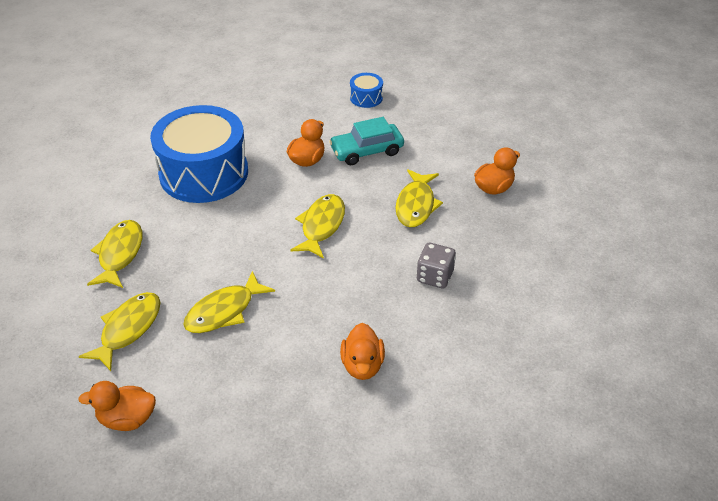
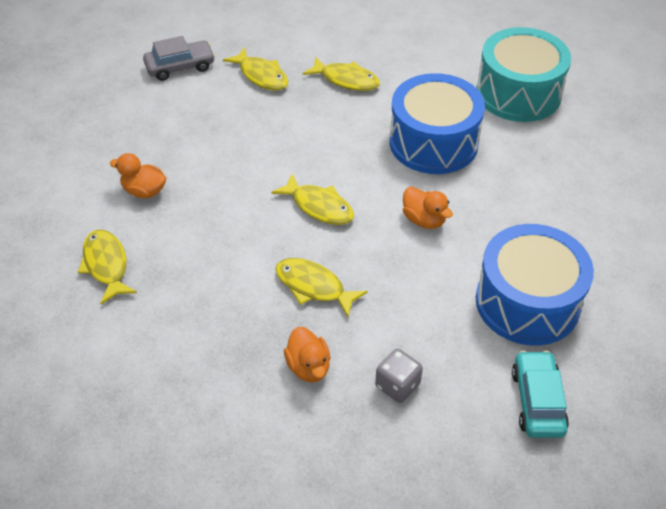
camera: 110 degrees right, 5 degrees up
(114, 134) = (518, 93): none -> turquoise drum
(127, 419) = (180, 67): orange duck -> grey car
(224, 311) = (249, 126): yellow fish -> yellow fish (106, 265)
(366, 98) = (527, 302): blue drum -> blue drum, size x2.43
(367, 151) = (421, 272): turquoise car -> turquoise car (537, 401)
(434, 276) = (209, 268): grey dice -> grey dice (397, 385)

